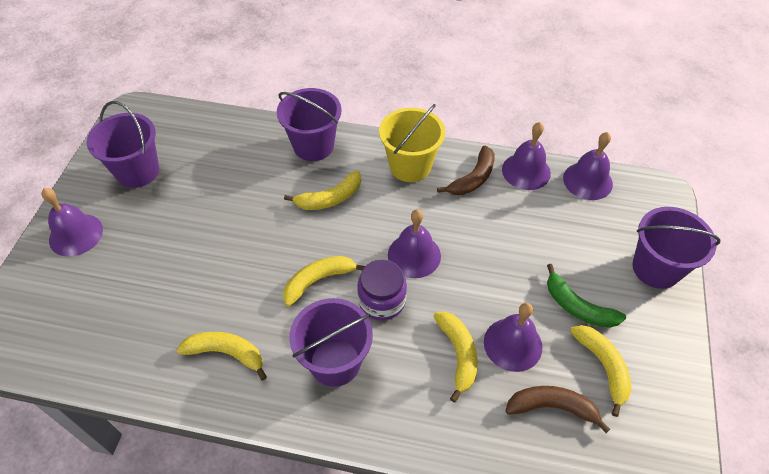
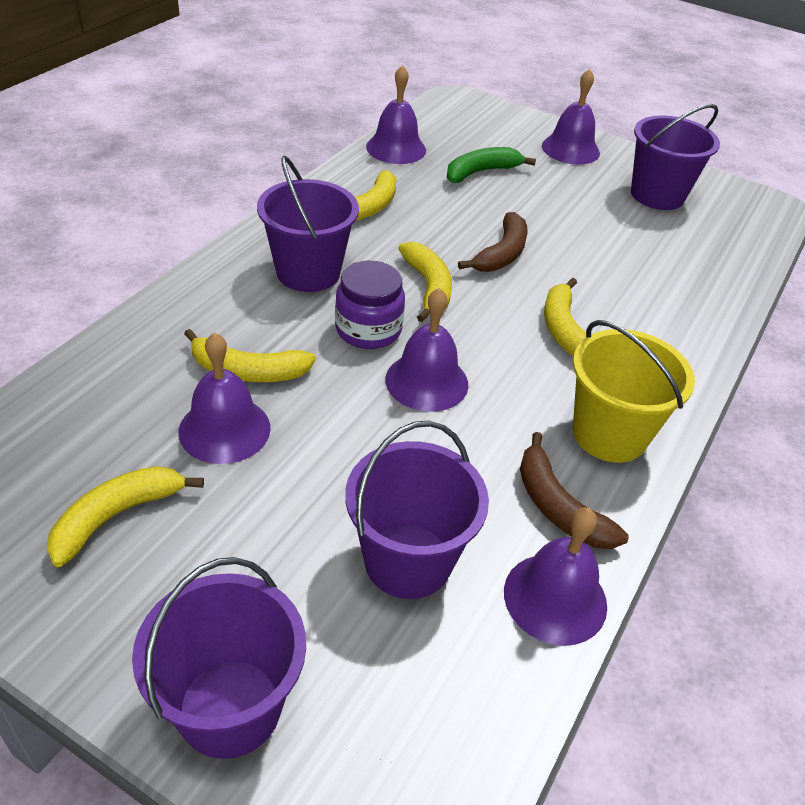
camera: 105 degrees right, 10 degrees down
(313, 146) = (678, 341): purple bucket -> purple bucket (408, 561)
(552, 407) = (110, 431): brown banana -> brown banana (502, 254)
(577, 306) = (232, 534): green banana -> green banana (481, 172)
(587, 181) = (497, 702): purple bell -> purple bell (396, 148)
(603, 367) = (117, 516): yellow banana -> yellow banana turned 135 degrees clockwise

